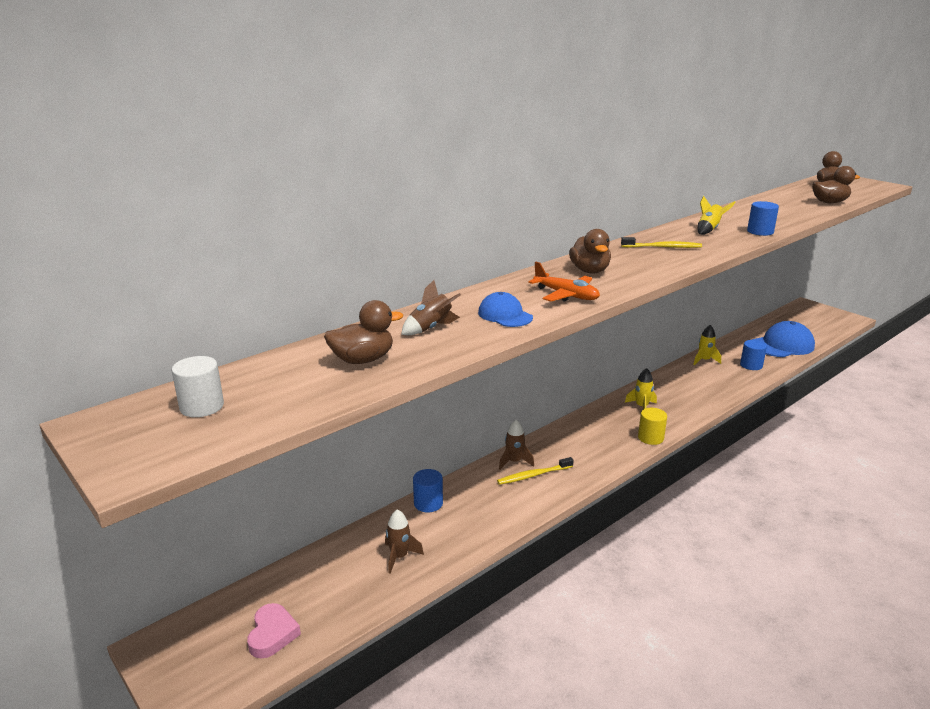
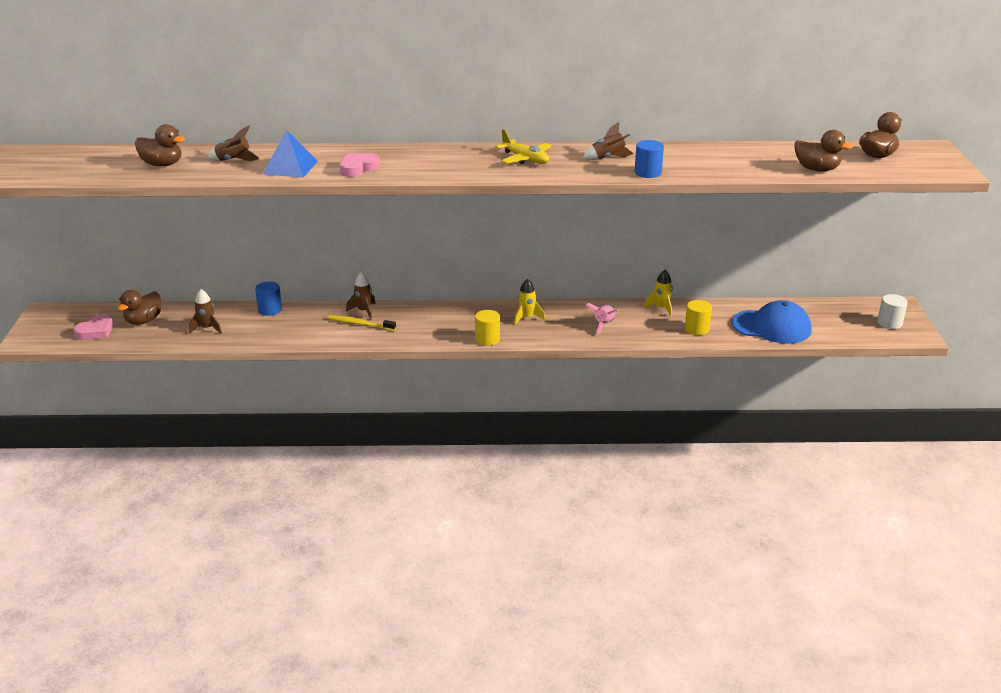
camera: 40 degrees right, 5 degrees up
(202, 406) = (53, 160): white cylinder -> white cylinder (889, 323)
(505, 315) = (290, 167): blue cap -> blue pyramid
(566, 295) = (358, 168): orange plane -> pink heart
(589, 271) = (420, 158): brown duck -> brown duck (143, 321)
(663, 247) = (525, 159): yellow toothbrush -> yellow plane
(697, 388) = (604, 324): none -> pink rocket
(709, 230) = (608, 158): yellow rocket -> brown rocket
(751, 365) = (696, 329): blue cylinder -> yellow cylinder

